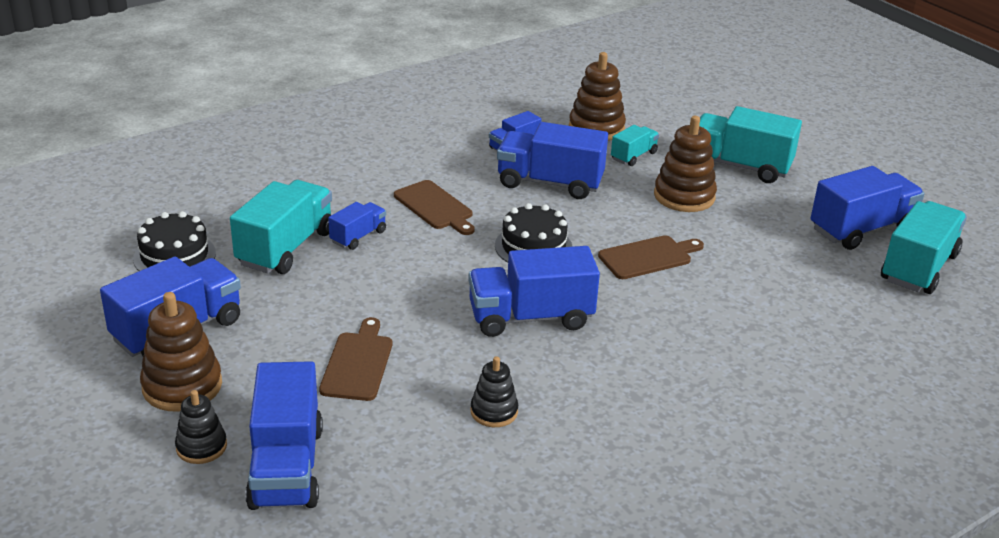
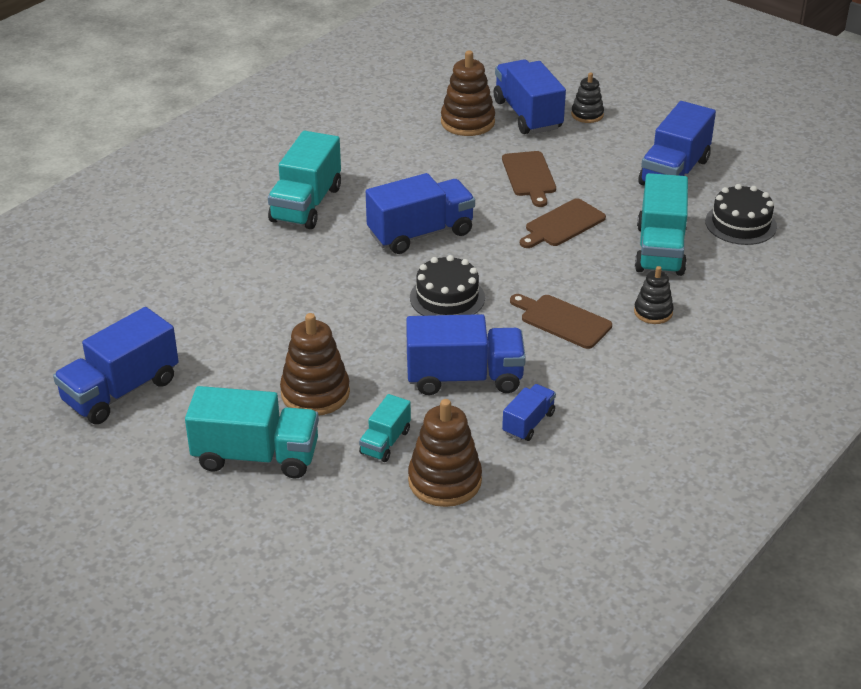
camera: 165 degrees right, 5 degrees up
(182, 386) = (633, 141): brown stacking toy -> brown stacking toy (467, 122)
(358, 237) = (608, 273): blue truck -> none
(494, 411) = (417, 166): black stacking toy -> black stacking toy (653, 312)
(648, 257) = (337, 310): brown cutting board -> brown cutting board (562, 224)
(918, 268) = (71, 355): turquoise truck -> turquoise truck (306, 204)

